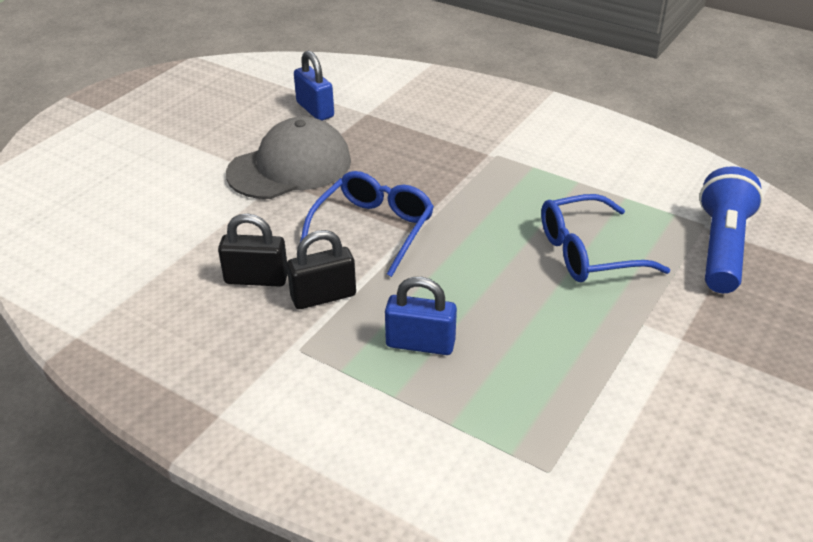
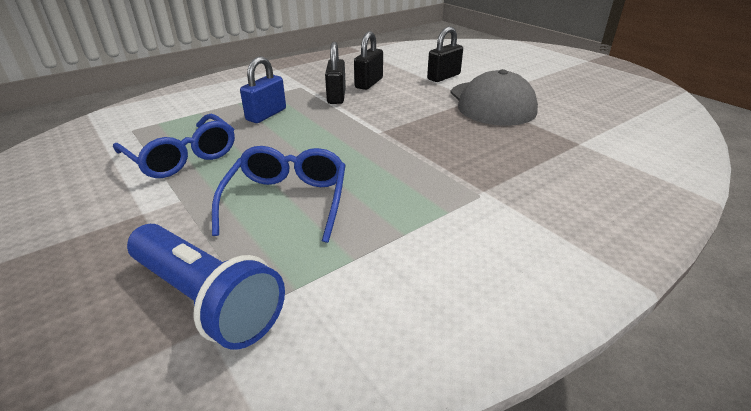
camera: 110 degrees right, 5 degrees down
(205, 214) = (443, 77): none -> black padlock
(315, 110) = (586, 122): blue padlock -> none
(373, 229) = (393, 119): blue glasses -> blue glasses (183, 157)

